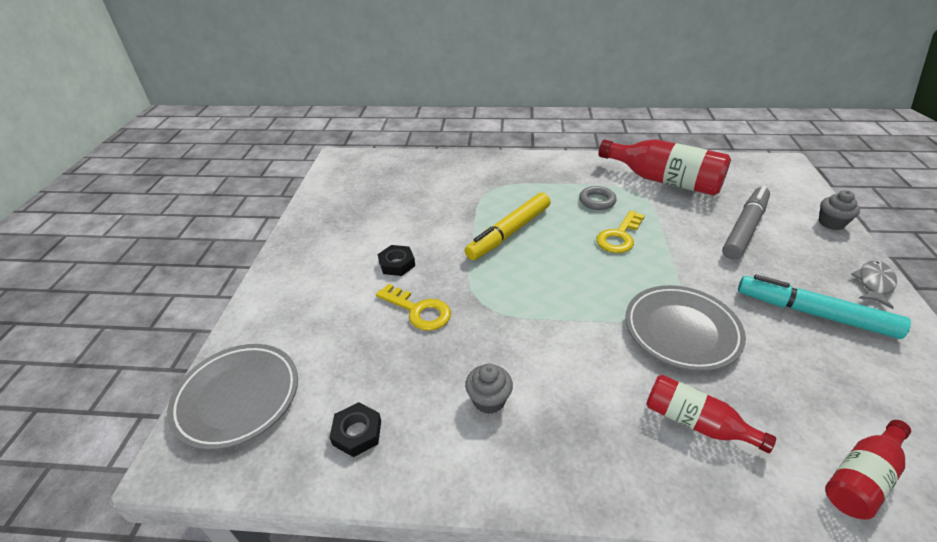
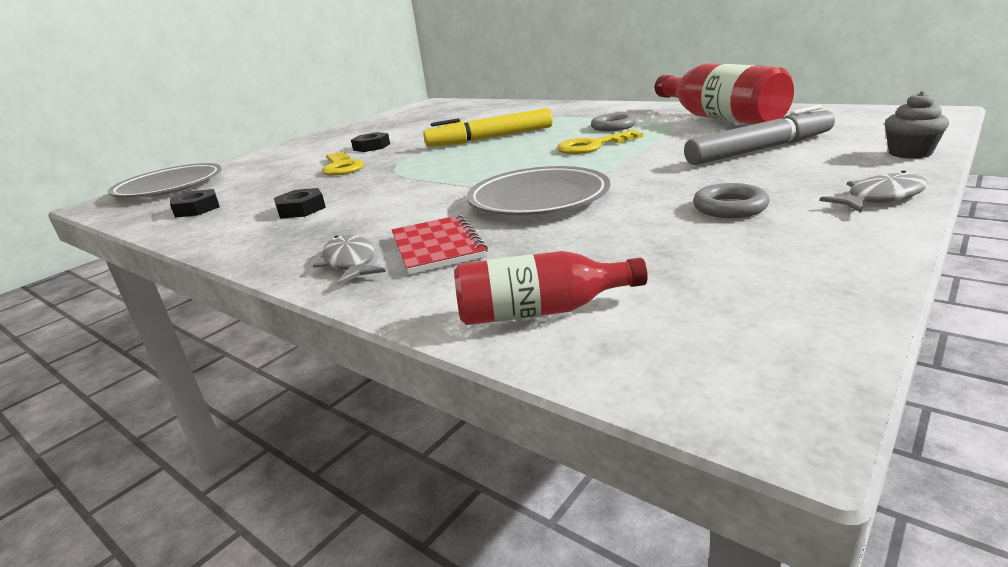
camera: 35 degrees right, 15 degrees down
(489, 400) = (301, 209): grey cupcake -> black nut
(659, 469) = (350, 262): none -> grey fish
(696, 422) = (437, 247): red bottle -> red notebook
(814, 313) = (730, 207): turquoise marker -> grey ring

